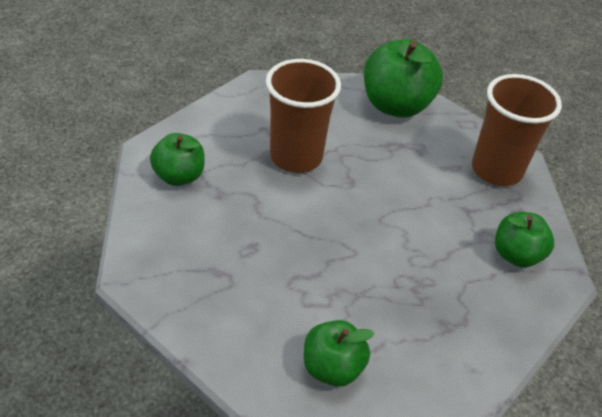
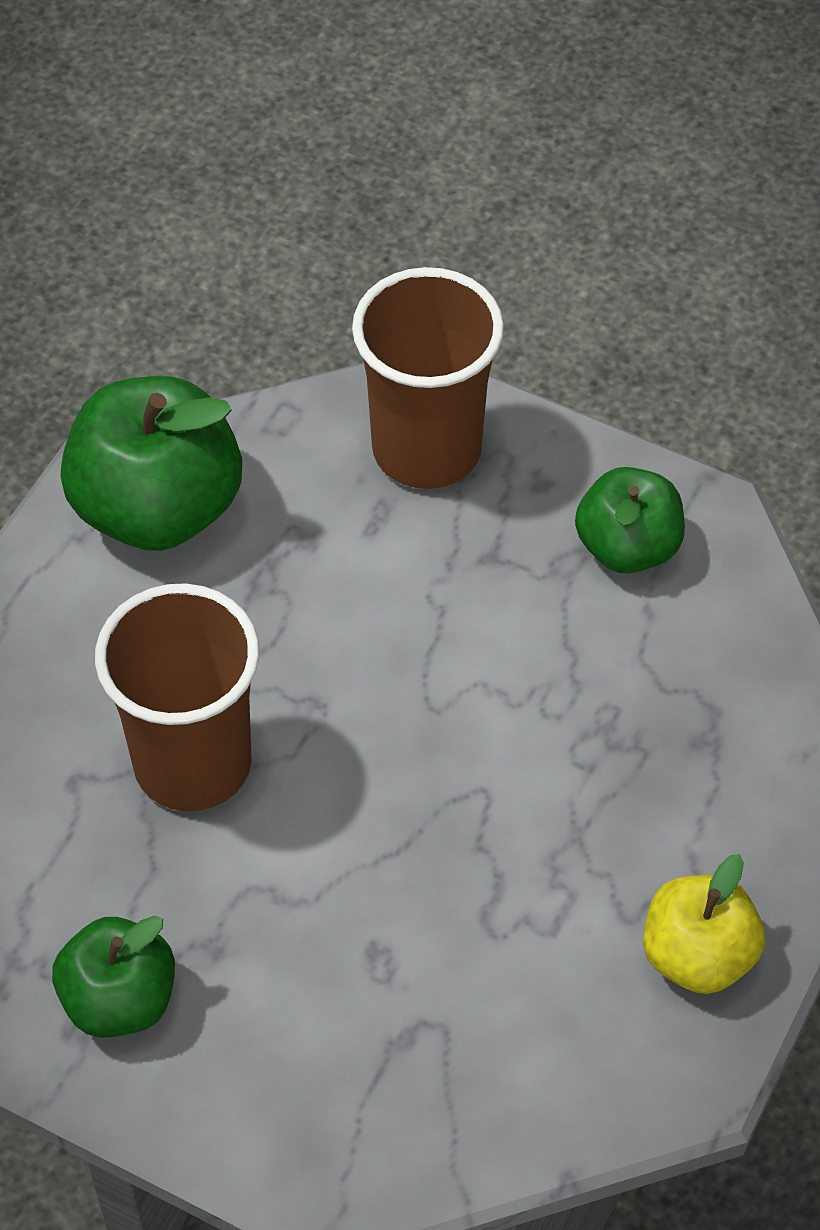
camera: 55 degrees left, 10 degrees up
(332, 367) = (698, 955): green apple -> yellow apple

